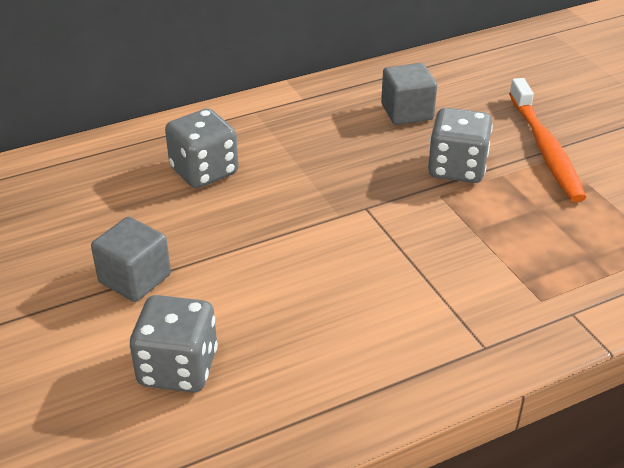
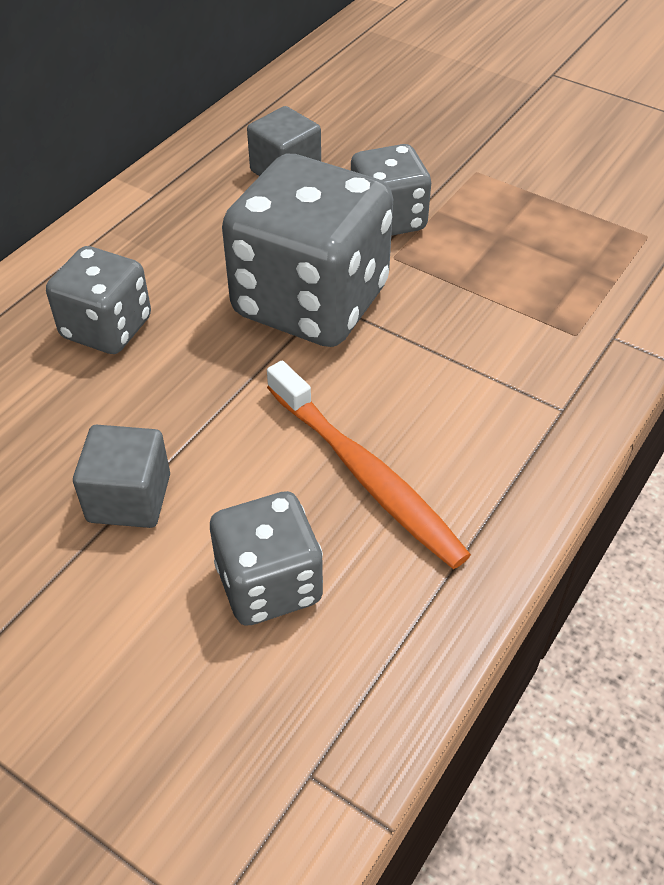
camera: 30 degrees left, 10 degrees up
(353, 203) = (310, 302): none -> grey dice
(545, 148) = (458, 165): orange toothbrush -> orange toothbrush (366, 475)

